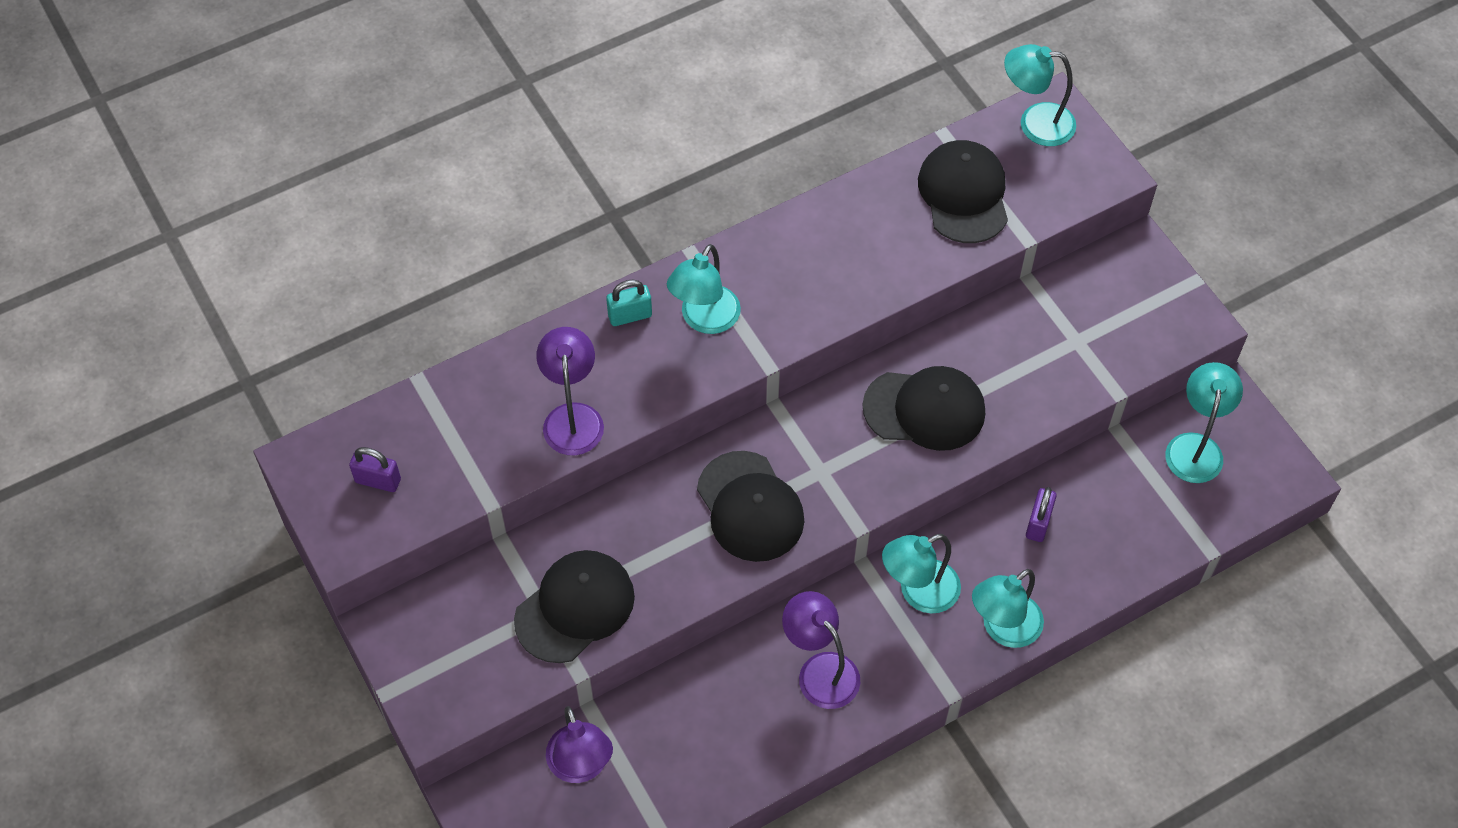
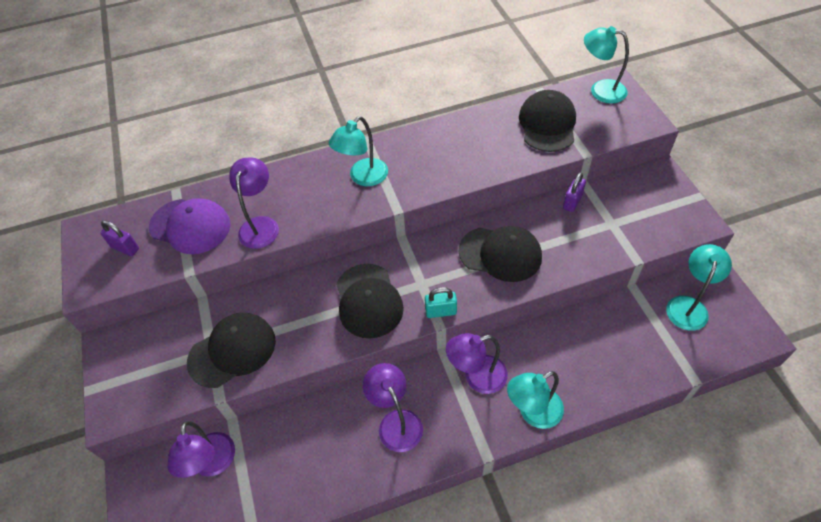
camera: 15 degrees right, 5 degrees down
(465, 433) = (190, 226): none -> purple cap
(630, 315) = (317, 170): turquoise padlock -> turquoise padlock (441, 311)
(918, 592) = (477, 377): turquoise lamp -> purple lamp
(1038, 523) = (569, 342): purple padlock -> purple padlock (572, 202)

